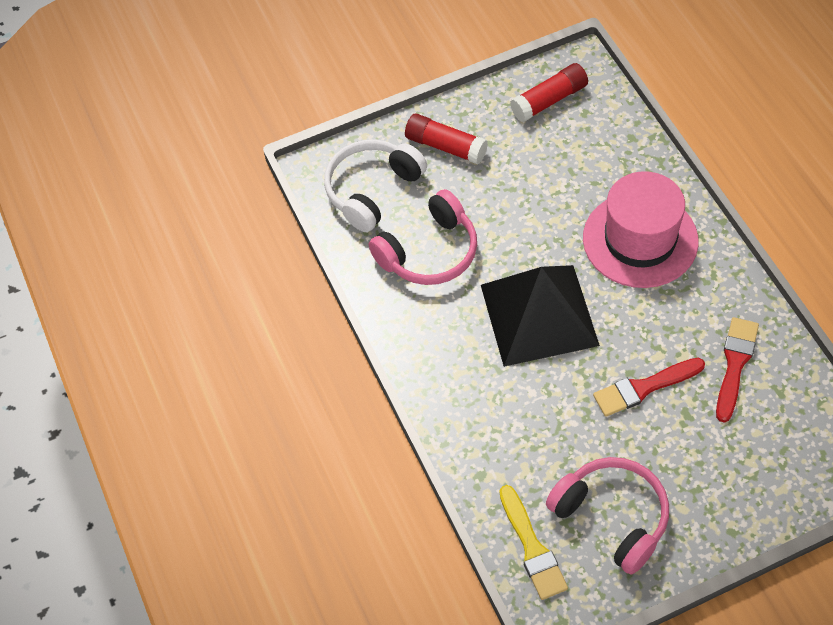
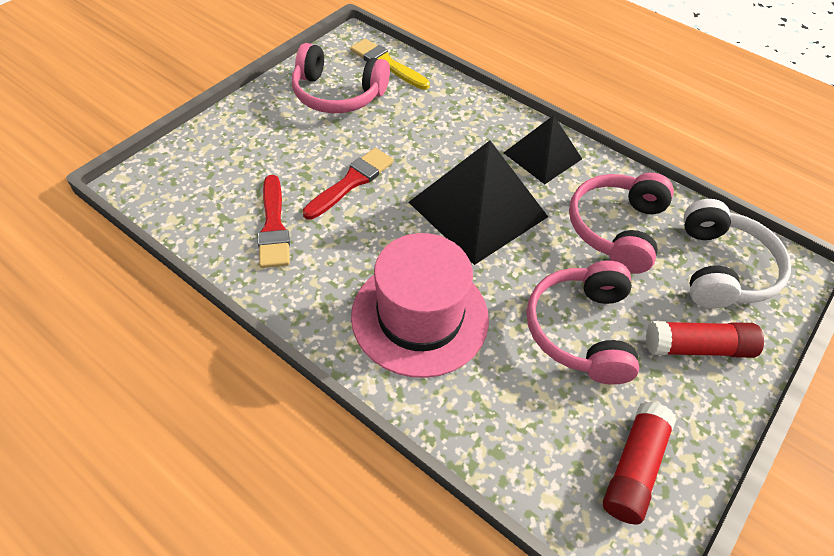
camera: 145 degrees right, 5 degrees down
(439, 349) = (542, 155): none -> black pyramid
(522, 187) = (580, 330): none -> pink headphones

